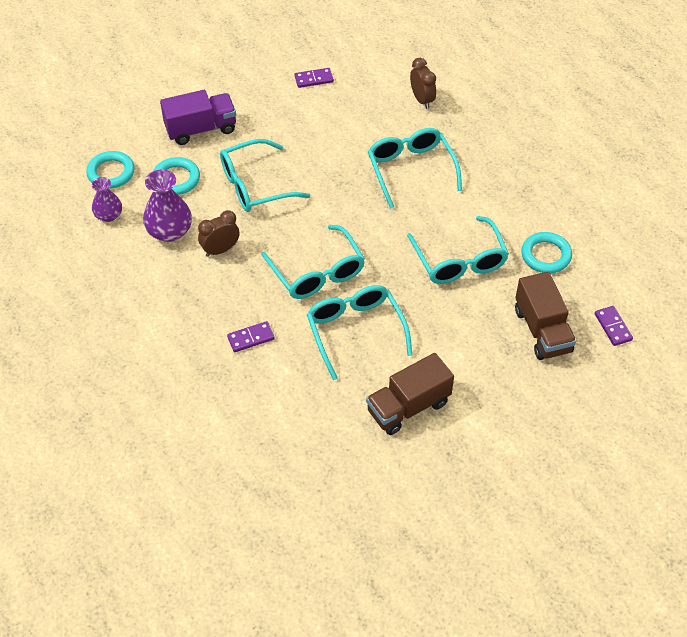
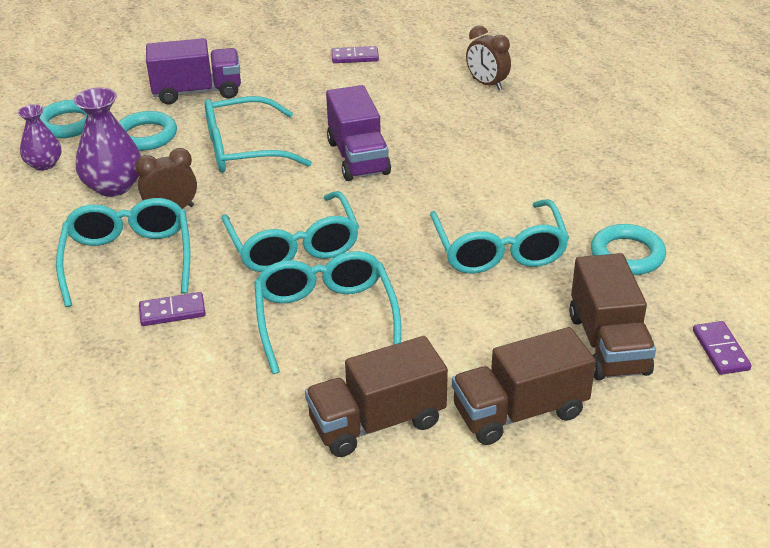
camera: 10 degrees right, 15 degrees down
(342, 185) = (358, 158): none -> purple truck
(411, 169) = (454, 149): turquoise glasses -> turquoise glasses (128, 259)
(422, 100) = (487, 84): brown clock -> brown clock turned 150 degrees clockwise
(494, 388) = (519, 411): none -> brown truck

